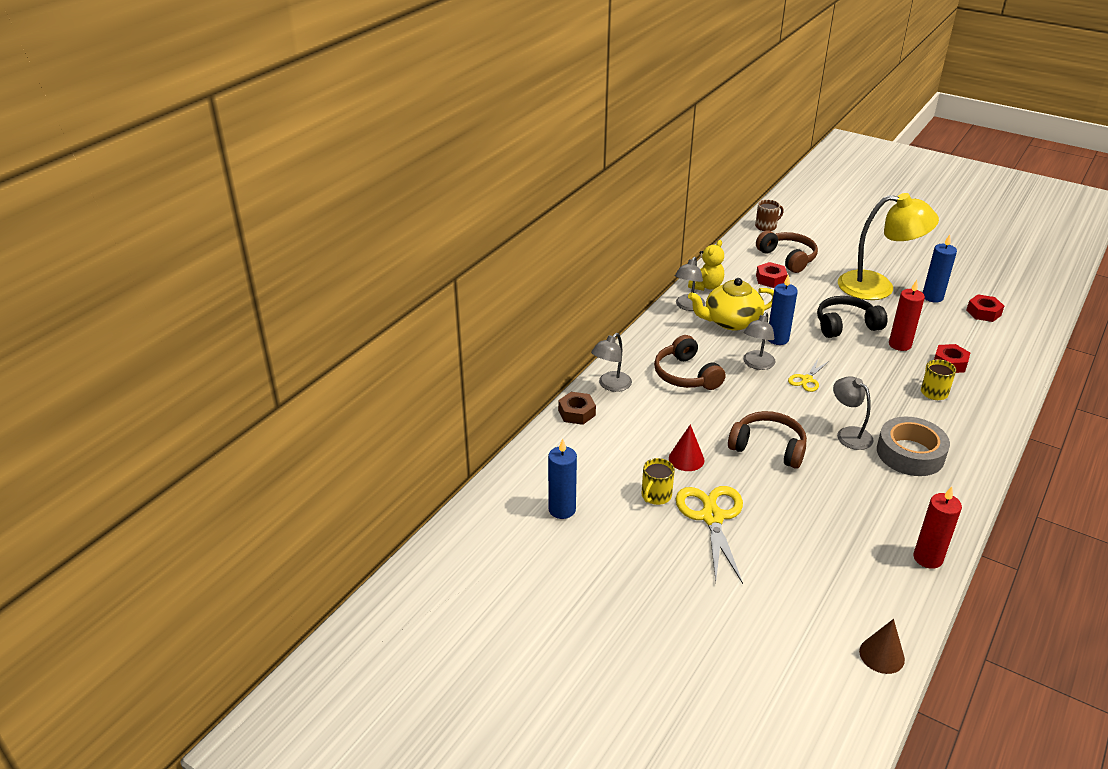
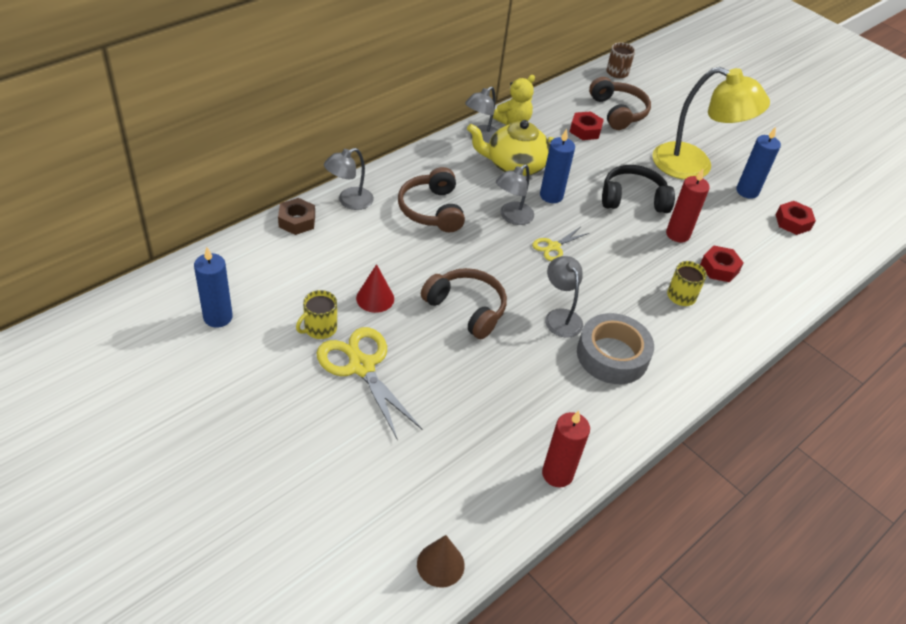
camera: 10 degrees right, 10 degrees up
(712, 517) = (361, 366): yellow scissors -> yellow scissors turned 45 degrees counterclockwise
(766, 226) = (617, 73): brown mug -> brown mug turned 105 degrees clockwise

